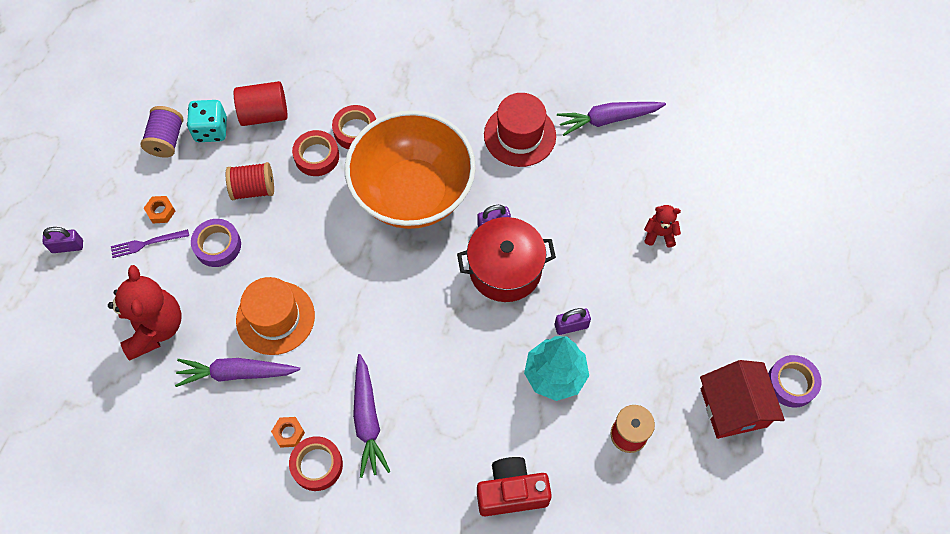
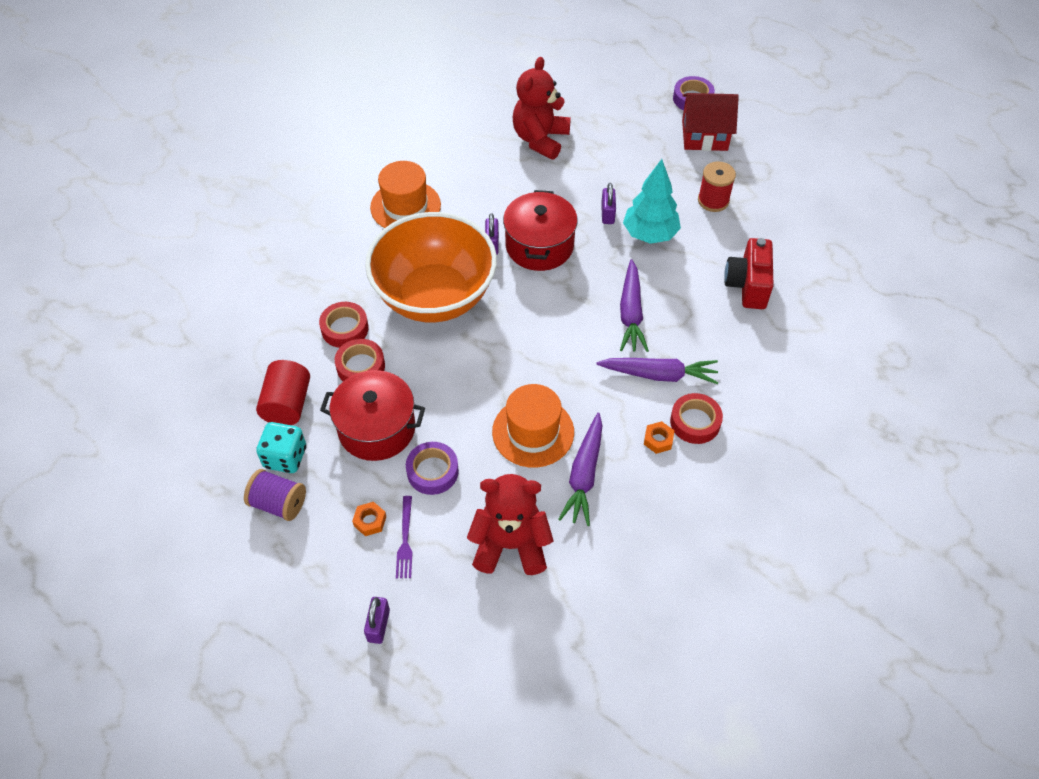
camera: 75 degrees left, 10 degrees down
(253, 189) = (377, 428): red spool -> red pot
(519, 135) = (405, 206): red hat -> orange hat
(608, 119) = (415, 144): purple carrot -> purple carrot (631, 313)
(659, 234) = (540, 139): red teddy bear -> red teddy bear, size x2.01

